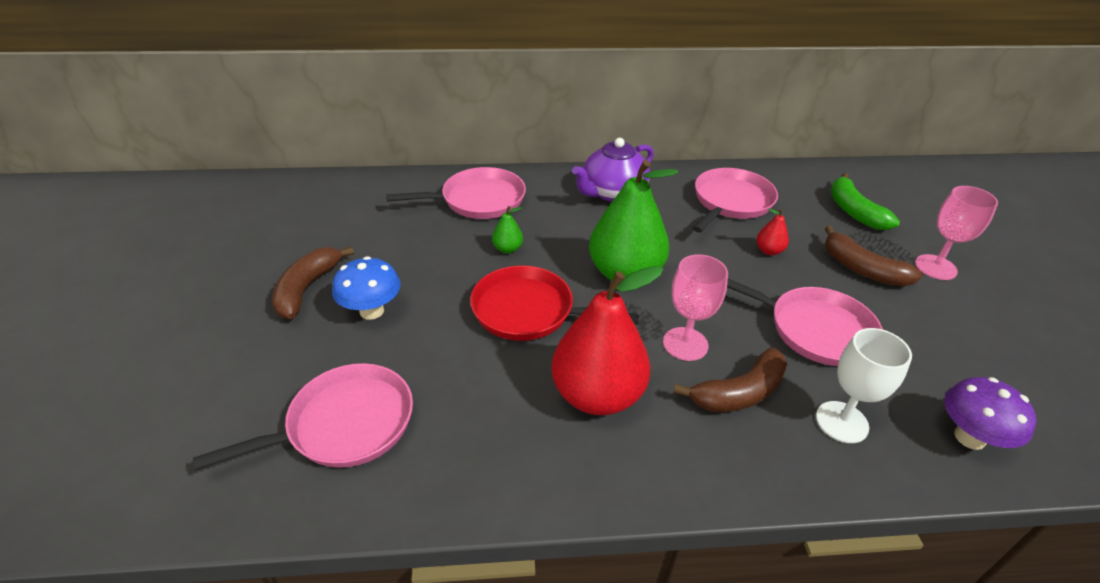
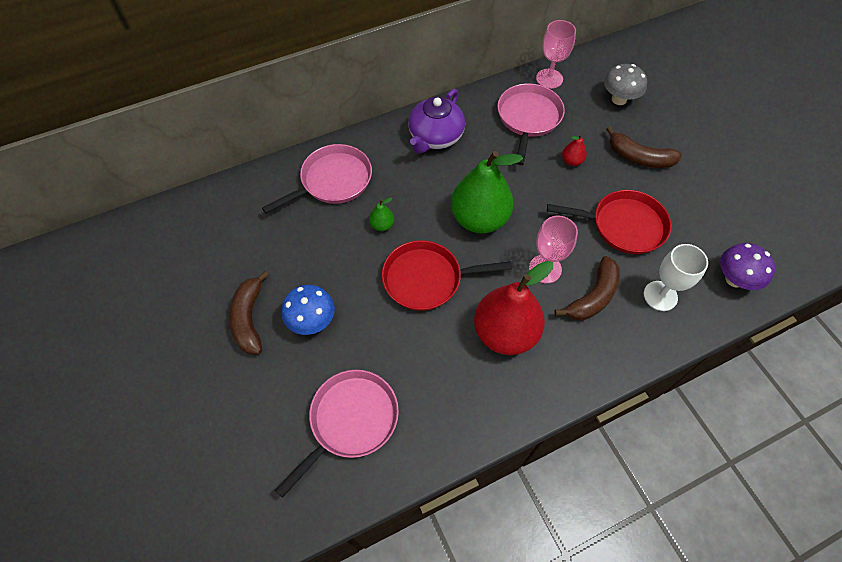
camera: 20 degrees left, 20 degrees up
(814, 330) = (623, 225): pink pan -> red pan
(854, 211) = (619, 99): green banana -> grey mushroom
(935, 267) = (686, 139): pink goblet -> pink goblet (549, 79)

